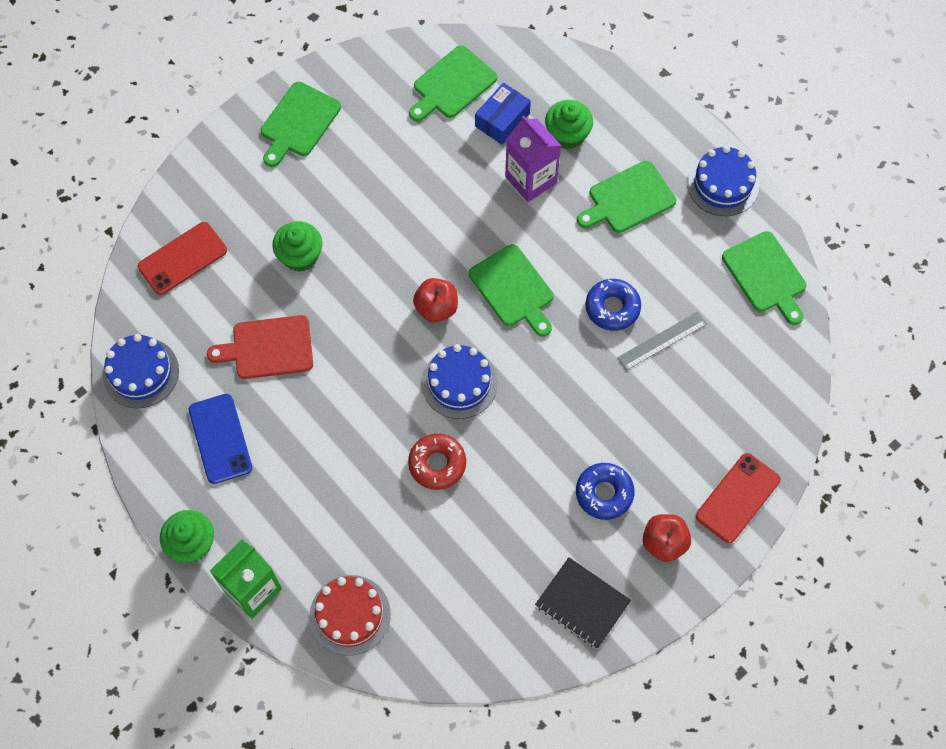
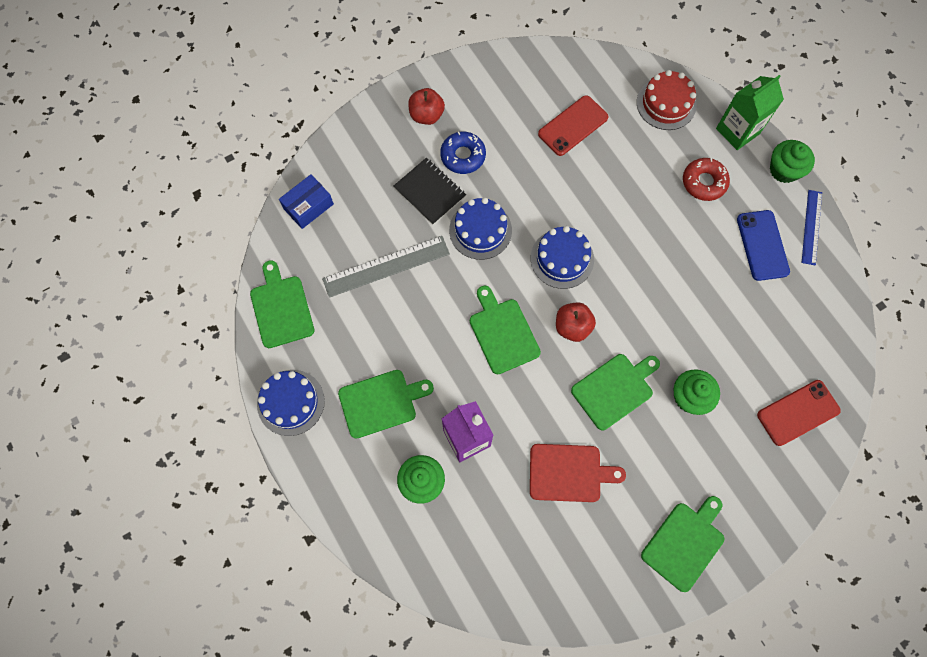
camera: 170 degrees left, 5 degrees up
(141, 372) = (831, 311): blue cake -> blue cake (480, 230)
(159, 472) = (811, 227): none -> blue ruler
(268, 348) = (721, 315): red cutting board -> red cutting board (569, 473)
(437, 464) = (588, 198): red donut -> red donut (704, 182)
(452, 85) = (525, 561): green cutting board -> green cutting board (615, 389)
(502, 120) = (482, 510): blue box -> blue box (308, 206)
(582, 603) = (496, 85): black notebook -> black notebook (429, 192)
(612, 308) = (421, 301): blue donut -> none
(662, 340) = (386, 266): grey ruler -> grey ruler, size x1.54
(737, 498) = (362, 137): red phone -> red phone (573, 126)

